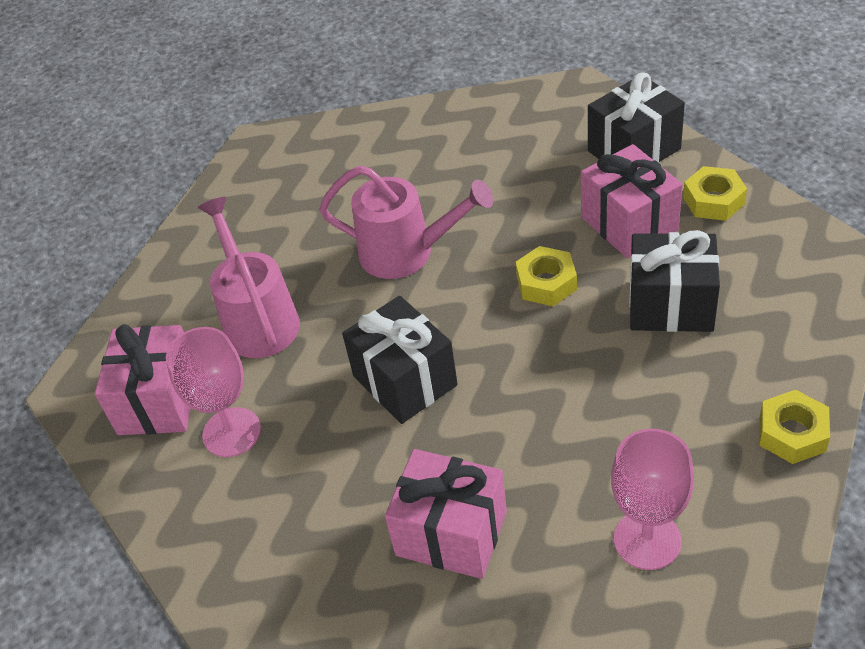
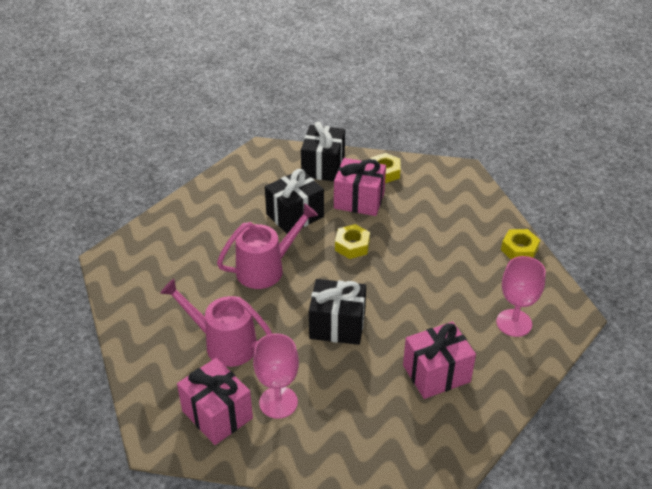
camera: 50 degrees left, 5 degrees down
(670, 305) = (417, 225): black gift -> black gift (295, 215)

